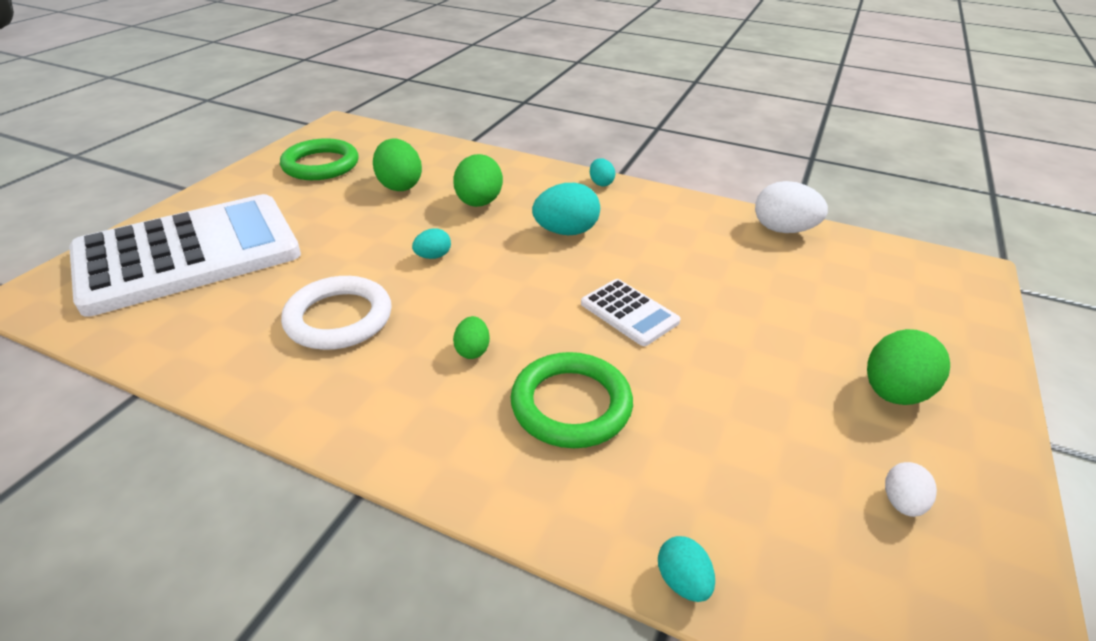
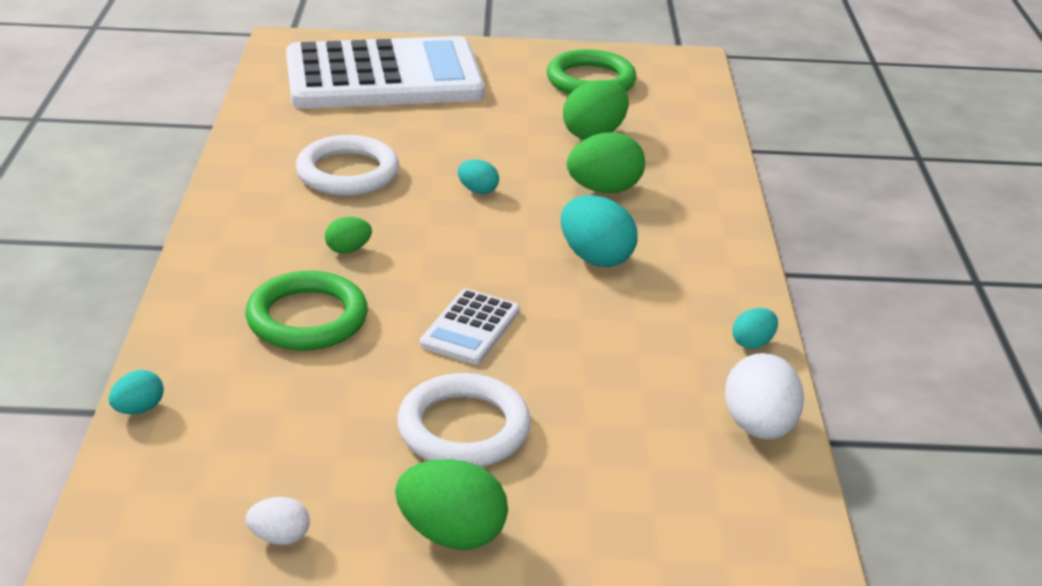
camera: 65 degrees right, 5 degrees down
(189, 254) = (383, 77): white calculator -> white calculator turned 45 degrees counterclockwise
(601, 183) = (737, 260): turquoise egg -> turquoise egg (752, 343)
(761, 351) = (463, 428): none -> white ring

